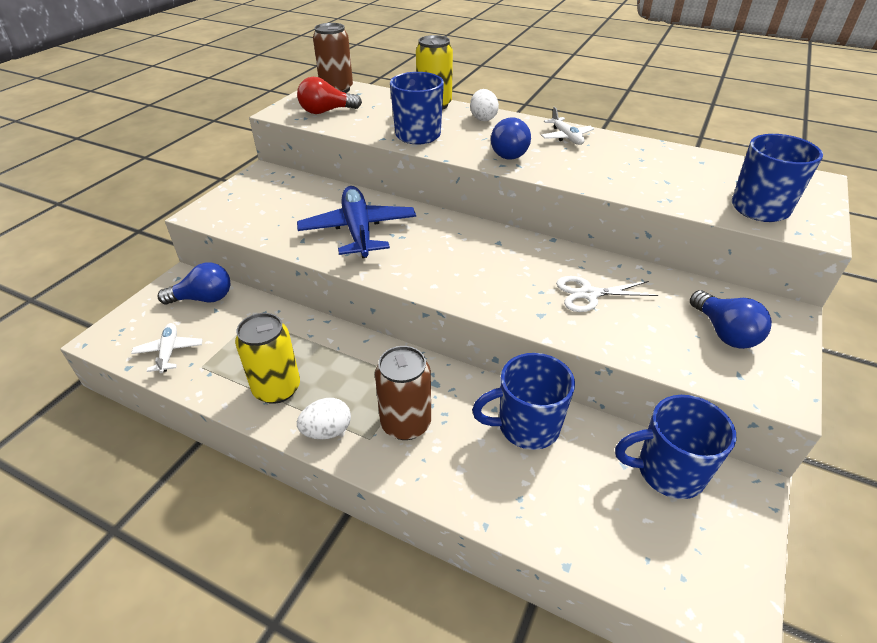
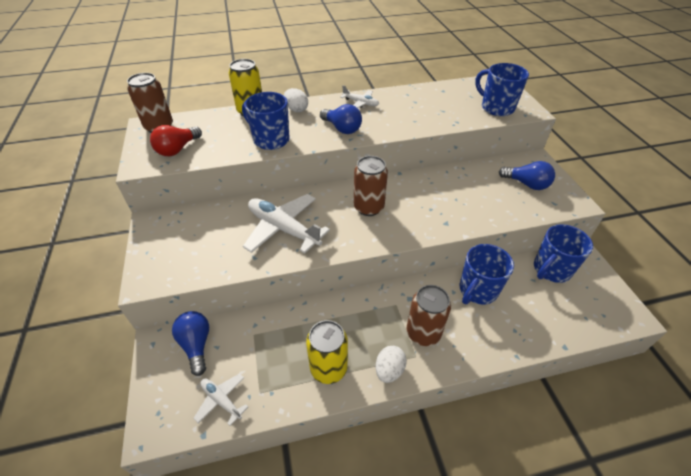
camera: 40 degrees left, 5 degrees up
(203, 298) = (196, 345): blue light bulb -> blue light bulb turned 60 degrees counterclockwise
(358, 230) = (283, 229): blue plane -> white plane
(469, 254) = (368, 207): none -> brown can
(589, 294) = (453, 197): white scissors -> none

